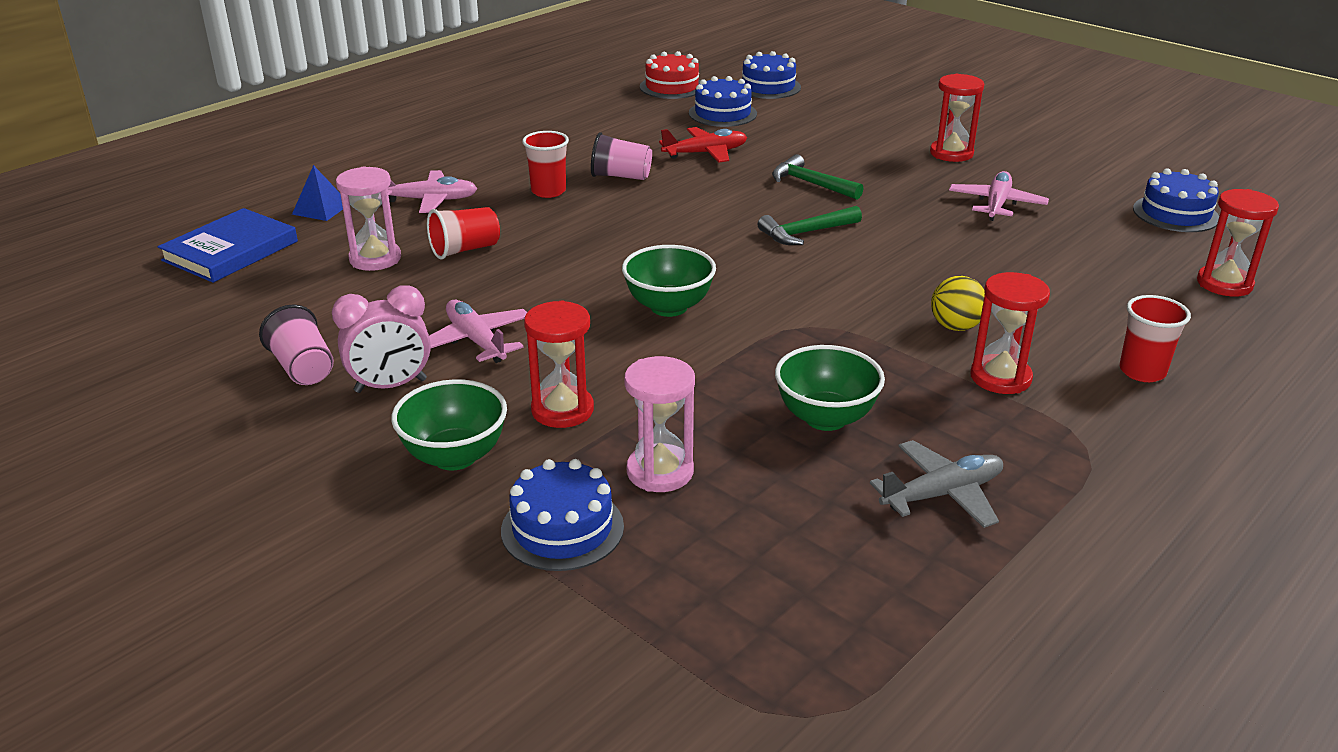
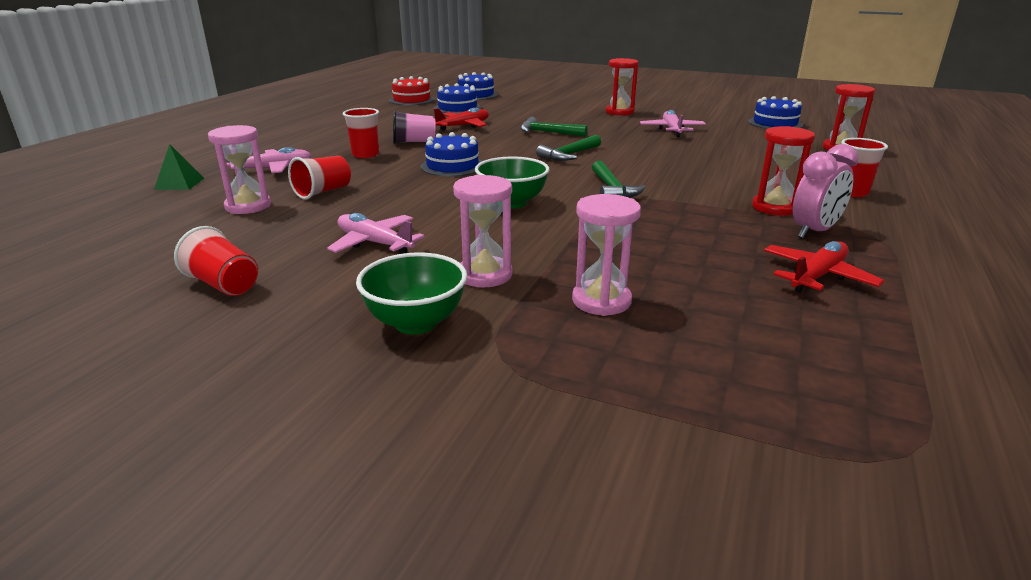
camera: 20 degrees left, 5 degrees down
(230, 251) = (105, 217): blue book -> none
(303, 368) = (224, 285): pink cup -> red cup
(321, 209) = (179, 183): blue pyramid -> green pyramid
(390, 386) = (318, 284): pink clock -> pink clock (814, 232)
(562, 410) = (485, 275): red hourglass -> pink hourglass
(562, 528) = (557, 357): blue cake -> blue cake (452, 166)
(812, 305) = (612, 189): none -> green hammer
(825, 418) = (688, 247): green bowl -> none
(942, 494) = (817, 276): grey plane -> red plane
(955, 327) = (716, 187): yellow ball -> none

